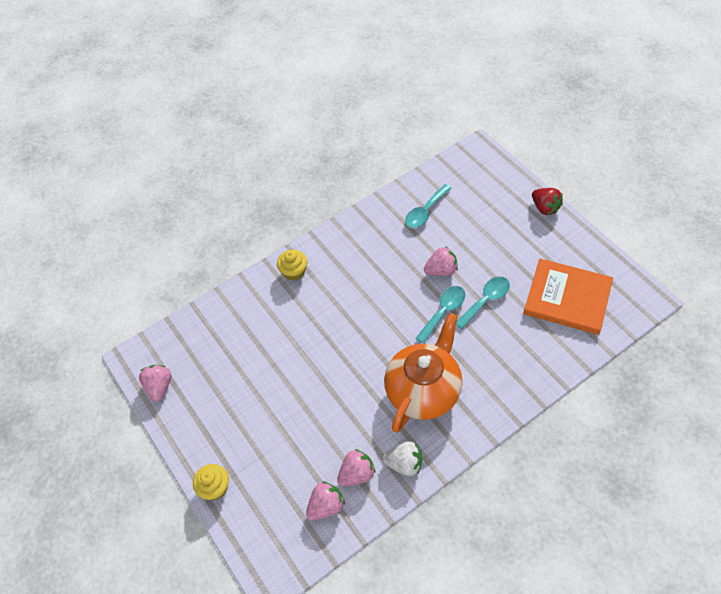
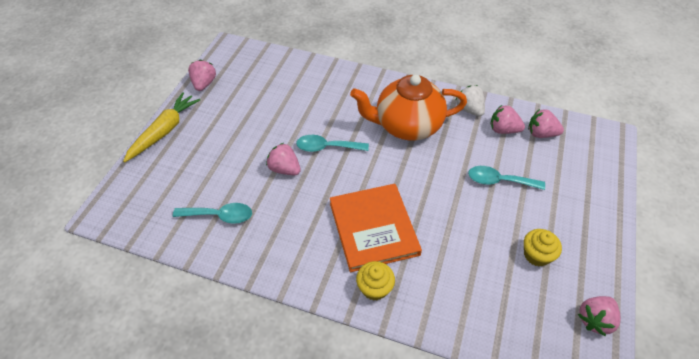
camera: 130 degrees left, 5 degrees down
(215, 487) = (608, 206): yellow cupcake -> yellow cupcake (536, 255)
(486, 300) = (295, 127): turquoise spoon -> turquoise spoon (499, 181)
(545, 208) = (164, 131): red strawberry -> yellow carrot
(567, 298) = (258, 84): orange book -> orange book (373, 228)
(594, 256) = (204, 84): none -> pink strawberry

